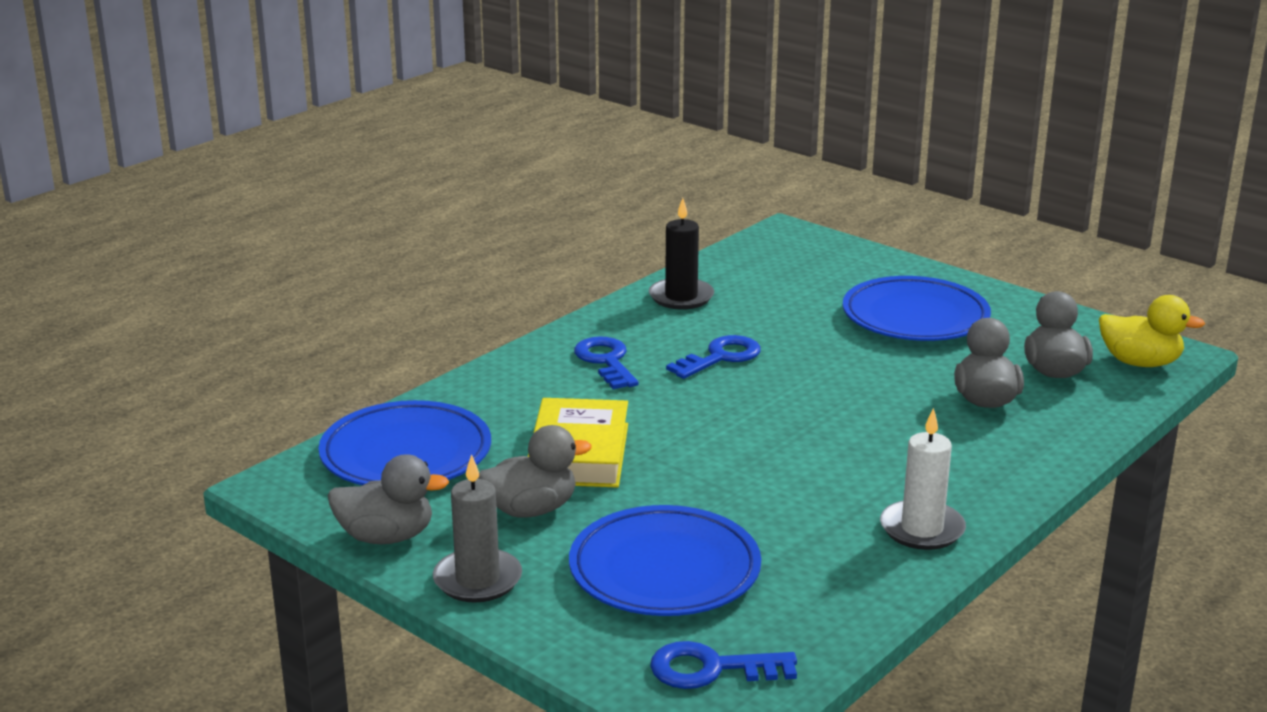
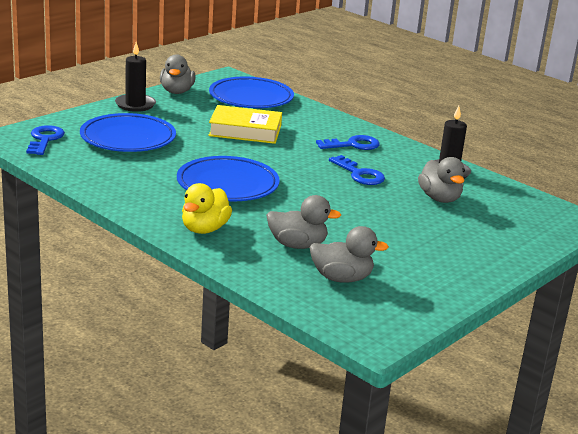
camera: 90 degrees right, 0 degrees up
(477, 580) = (135, 105): grey candle -> black candle
(531, 510) = (192, 117): grey duck -> grey duck (439, 198)
(915, 317) = (429, 242): blue plate -> blue plate (227, 185)
(922, 529) = (143, 200): white candle -> none
(1140, 362) = (357, 317): yellow duck -> yellow duck (204, 229)

